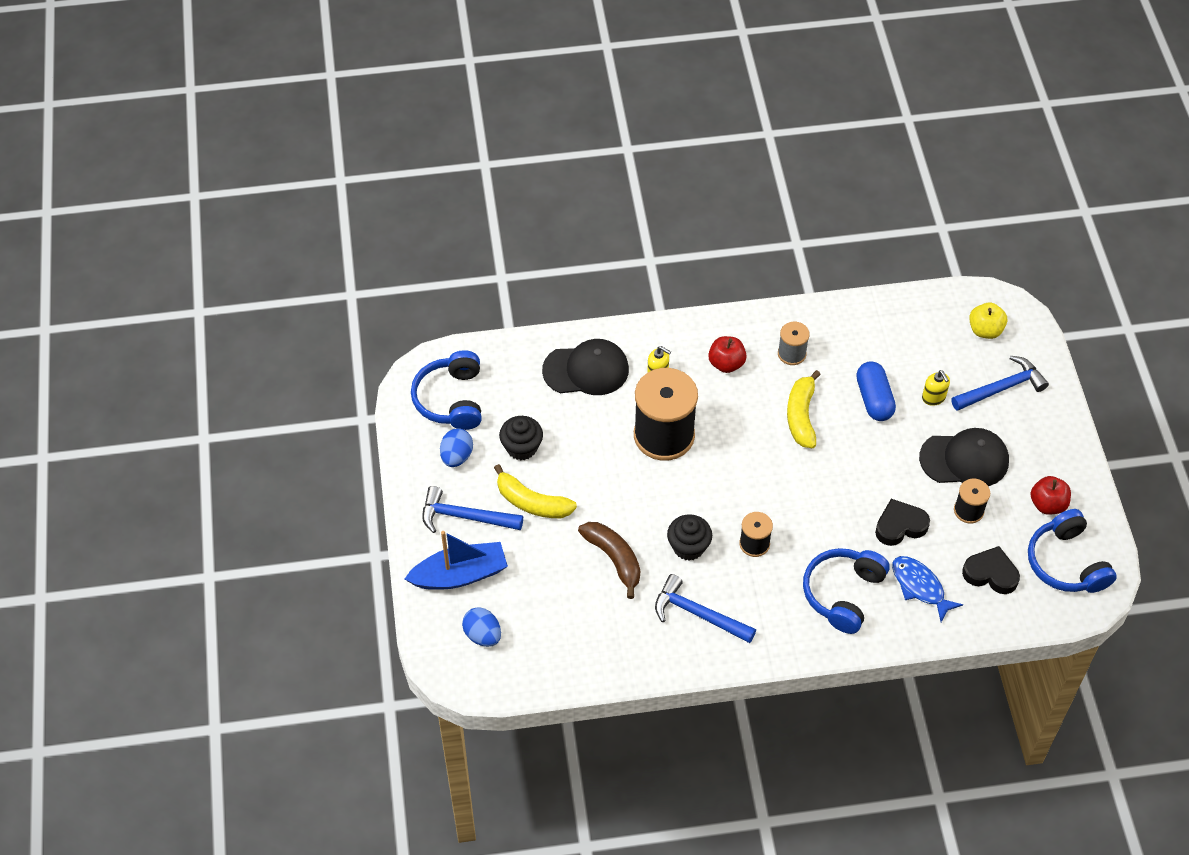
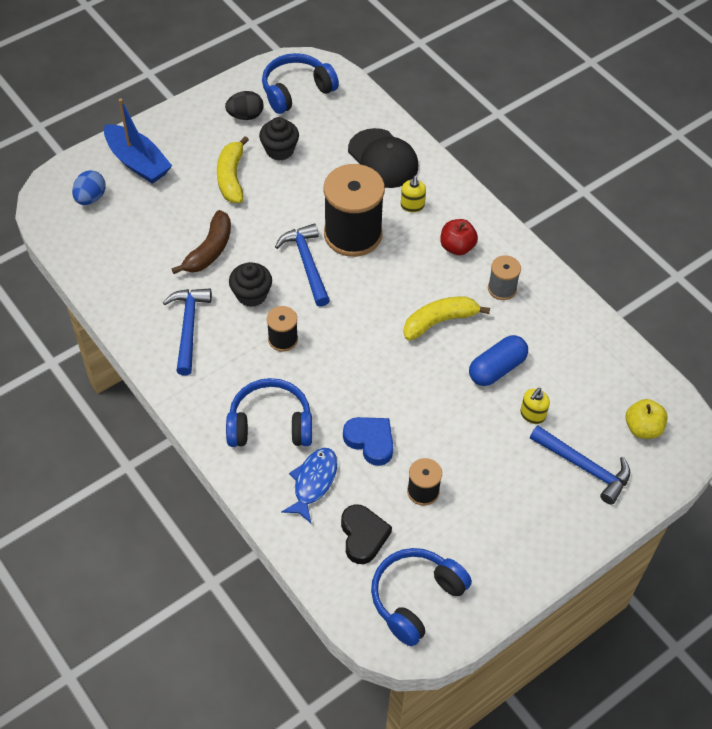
camera: 60 degrees right, 0 degrees up
(456, 456) = (245, 116): blue egg -> black egg
(465, 517) = (193, 143): blue hammer -> blue hammer (307, 263)
(900, 526) = (370, 441): black heart -> blue heart
(964, 459) = (479, 466): black cap -> none
(1047, 504) = (474, 557): red apple -> none

